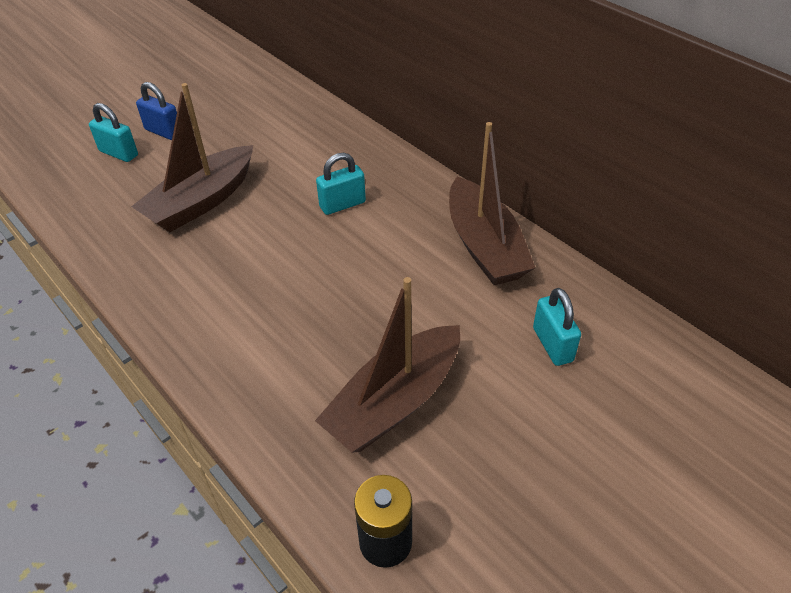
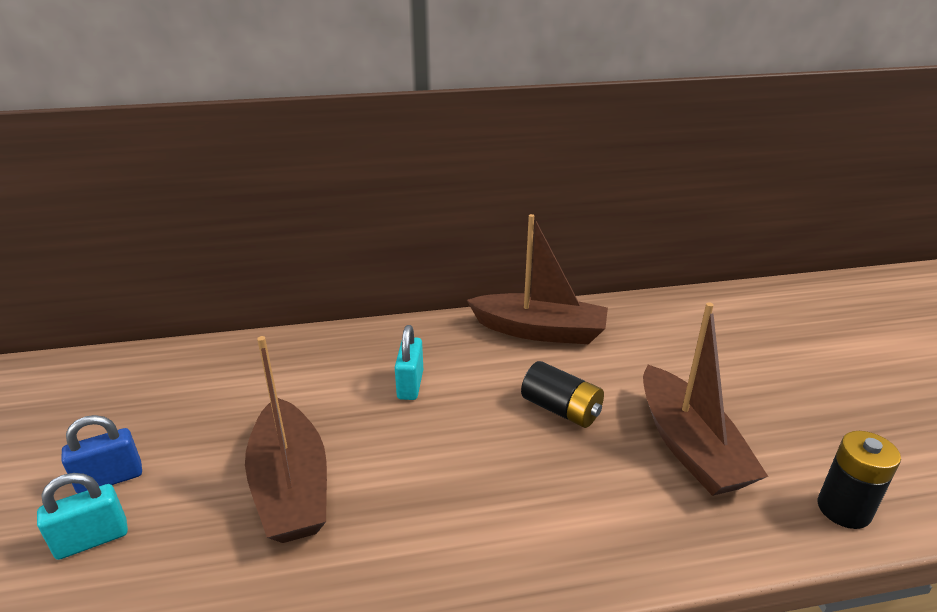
camera: 60 degrees left, 15 degrees down
(380, 300) = (561, 409): none -> black battery
(552, 344) = (670, 343): turquoise padlock -> none

